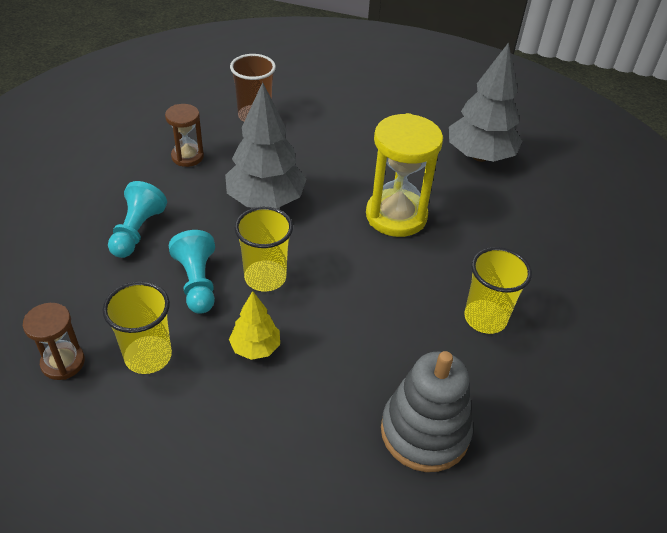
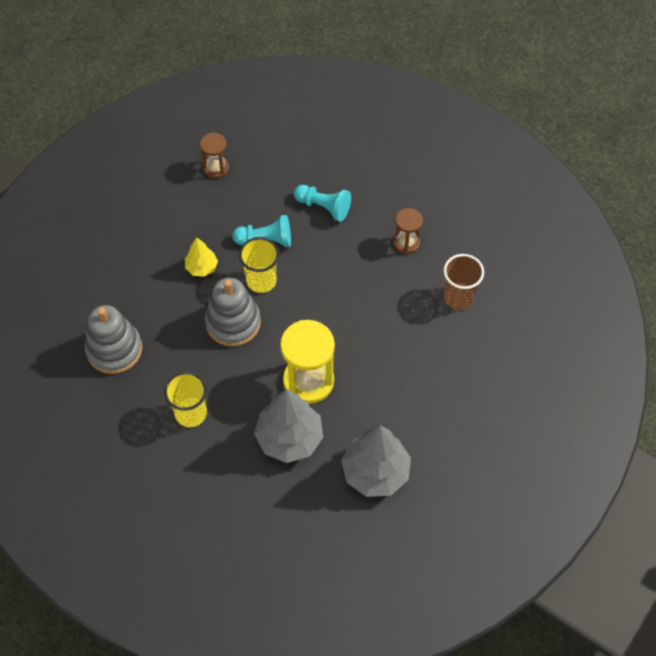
camera: 105 degrees right, 15 degrees up
(148, 356) = (210, 210): yellow cup -> none
(266, 200) = (343, 291): grey tree -> grey tree (289, 438)
(337, 297) = (233, 322): none -> grey stacking toy

